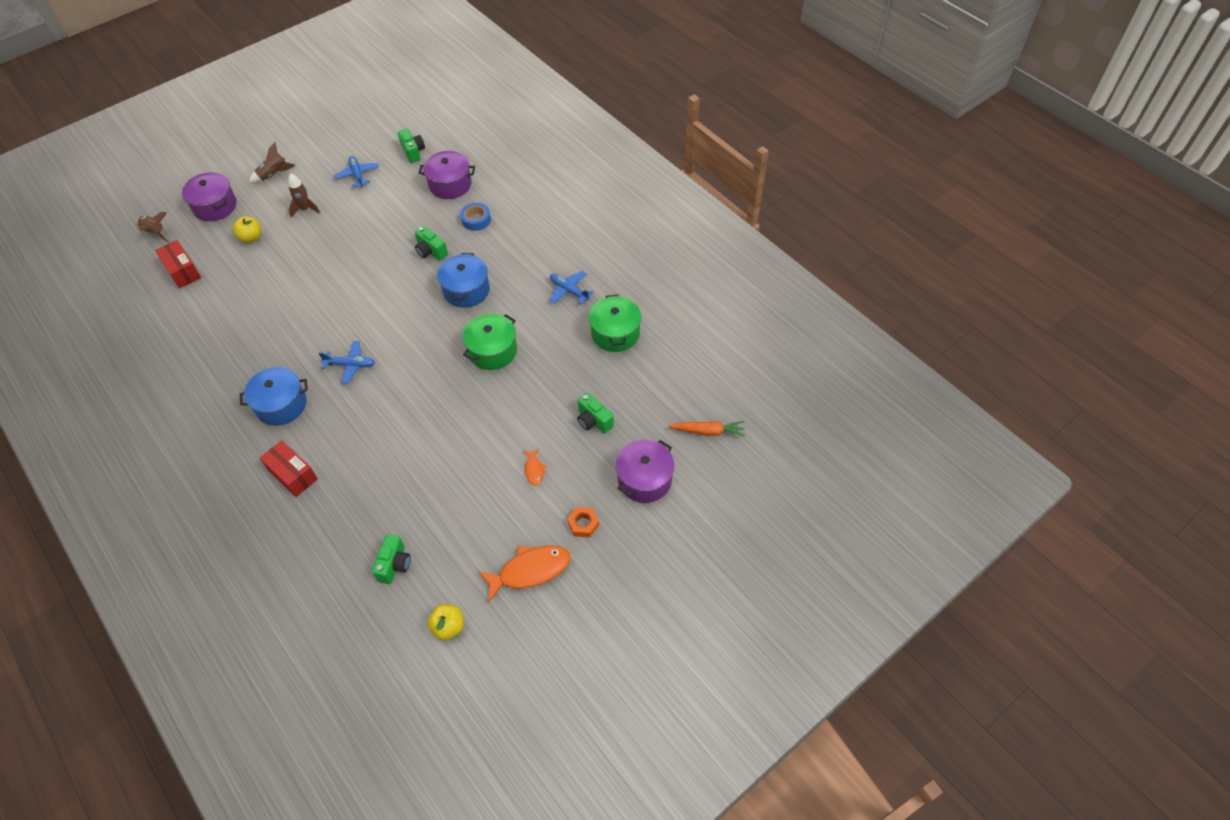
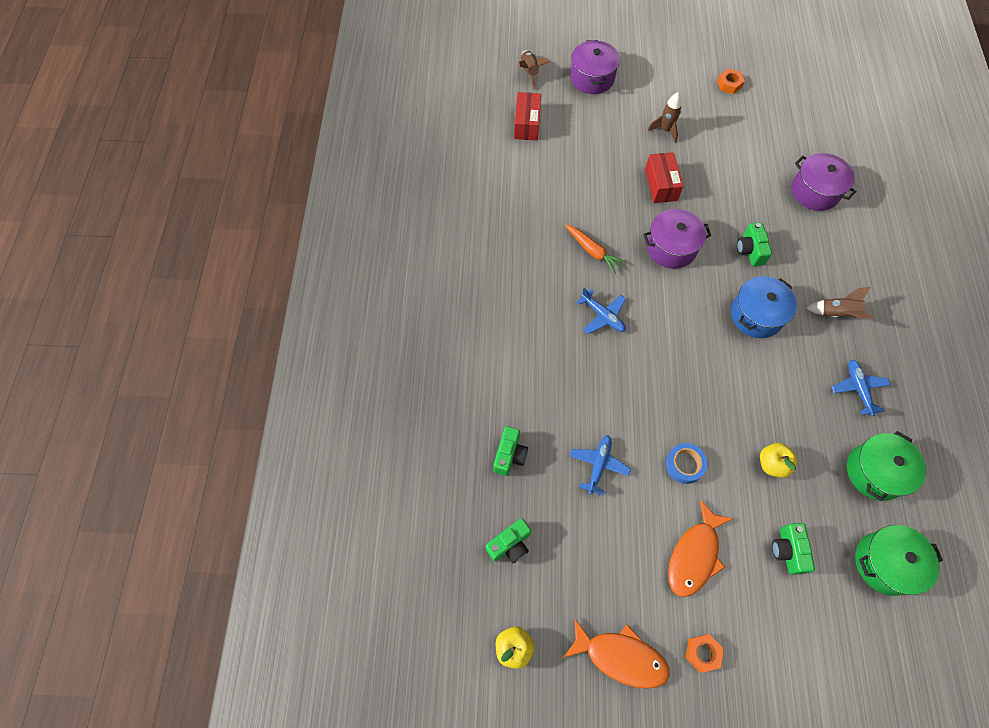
camera: 40 degrees right, 10 degrees up
(251, 238) = (602, 129): yellow apple -> yellow apple (772, 464)
(274, 174) = (661, 77): brown rocket -> brown rocket (837, 313)
(281, 405) = (521, 311): blue pot -> none
(292, 474) = (487, 386): red box -> red box (660, 185)
(333, 149) = (729, 84): none -> orange nut
(357, 175) = (734, 125): blue plane -> blue plane (598, 465)
(413, 152) = (802, 133): green camera -> green camera (509, 455)
(476, 220) = (815, 246): blue tape -> blue tape (684, 465)
(492, 351) = (738, 398): green pot -> green pot (885, 563)
(534, 470) = (694, 555): orange fish -> orange fish, size x2.03
(644, 479) = (796, 657): purple pot -> purple pot (671, 248)
(708, 431) = (900, 661): orange carrot -> orange carrot (593, 251)

